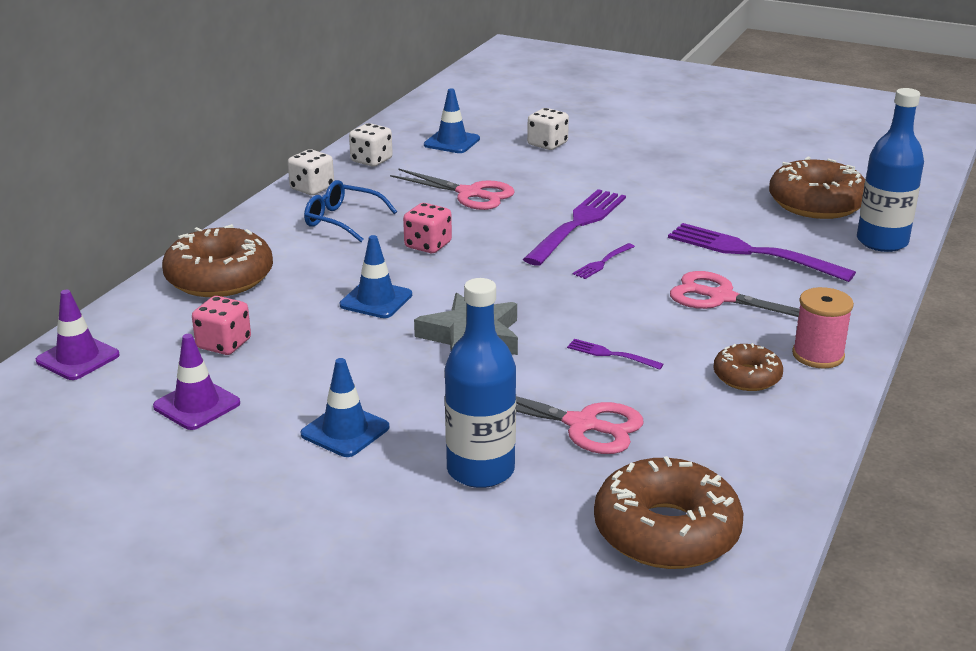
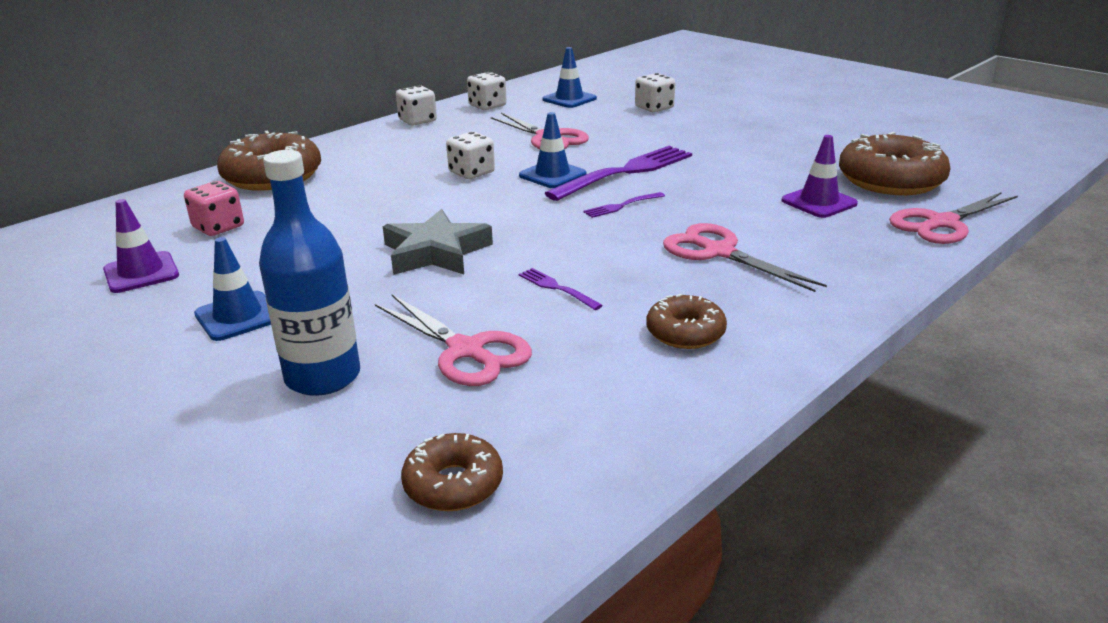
camera: 20 degrees right, 0 degrees up
(78, 358) = (96, 221): purple traffic cone -> purple traffic cone (819, 202)
(343, 220) = (418, 146): blue glasses -> none
(376, 300) = (382, 210): blue traffic cone -> blue traffic cone (552, 175)
(428, 245) = (472, 173): pink dice -> white dice
(666, 531) = (453, 484): brown donut -> brown donut, size x0.56
(751, 252) = (785, 215): purple fork -> none
(818, 355) = (785, 323): pink spool -> none
(882, 242) = (942, 223): blue bottle -> pink scissors

